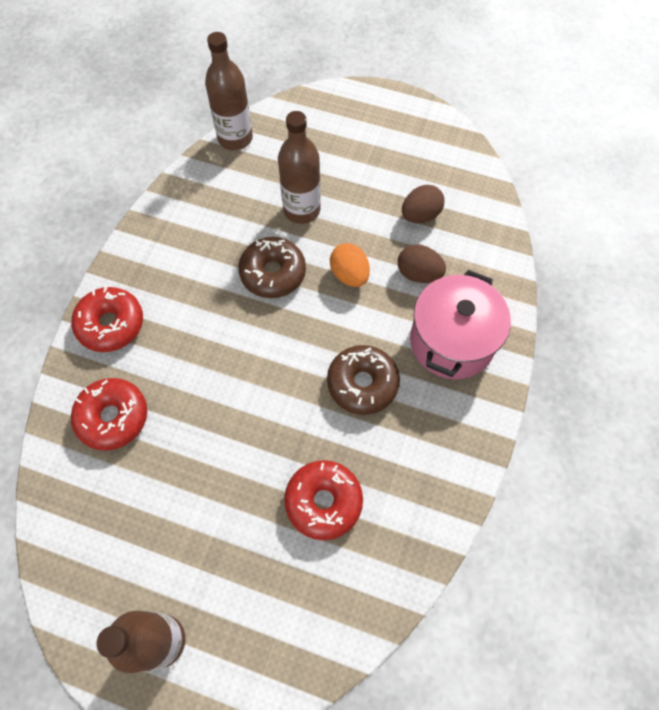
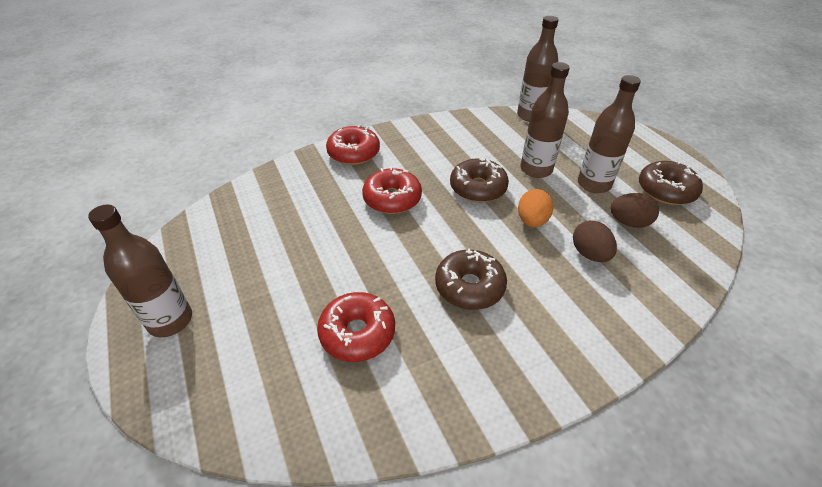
camera: 45 degrees right, 20 degrees down
(113, 417) = (299, 192): red donut -> red donut (392, 199)
(362, 191) = (594, 184): none -> brown bottle
(420, 155) = (666, 190): none -> brown donut
(452, 341) = (573, 313): pink pot -> none

